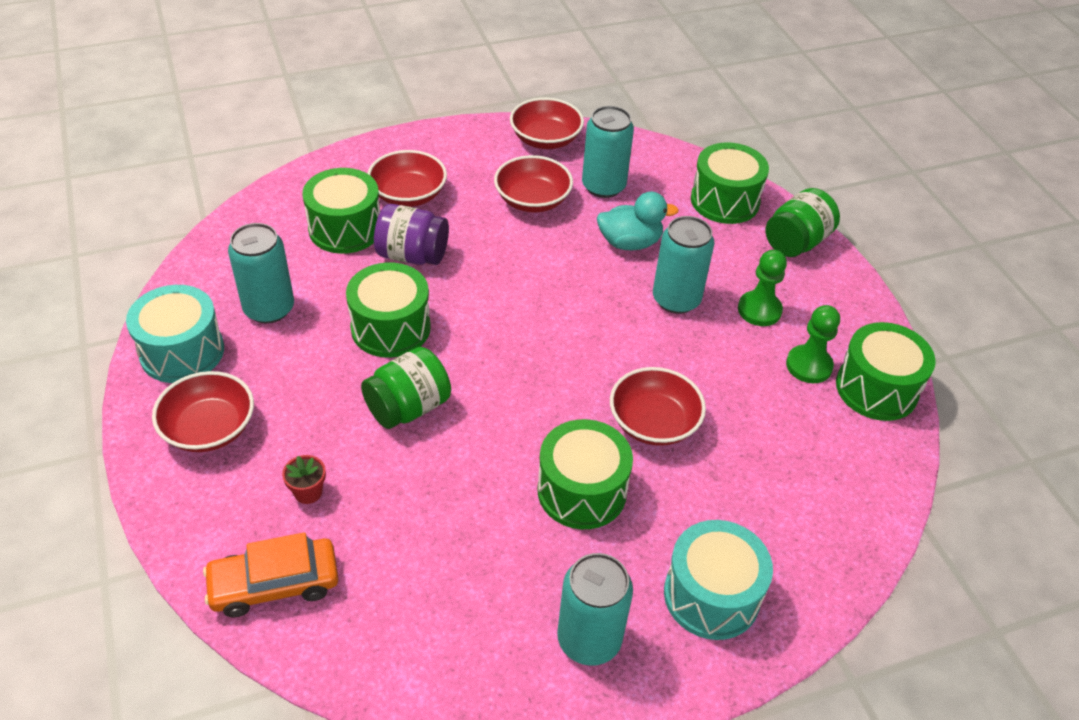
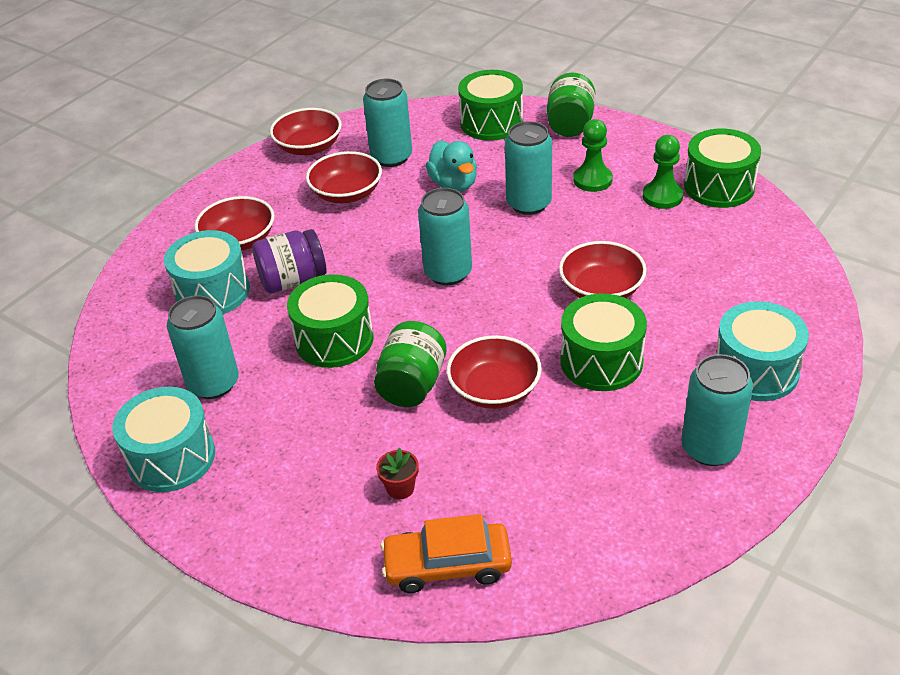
camera: 30 degrees left, 5 degrees down
(209, 428) = (264, 496): red bowl -> red bowl (494, 389)
(274, 584) = (447, 565): orange car -> orange car turned 45 degrees clockwise
(345, 228) = (212, 292): green drum -> turquoise drum
(539, 323) = (448, 273): none -> turquoise can
(630, 243) = (454, 184): turquoise duck -> turquoise duck turned 105 degrees clockwise

